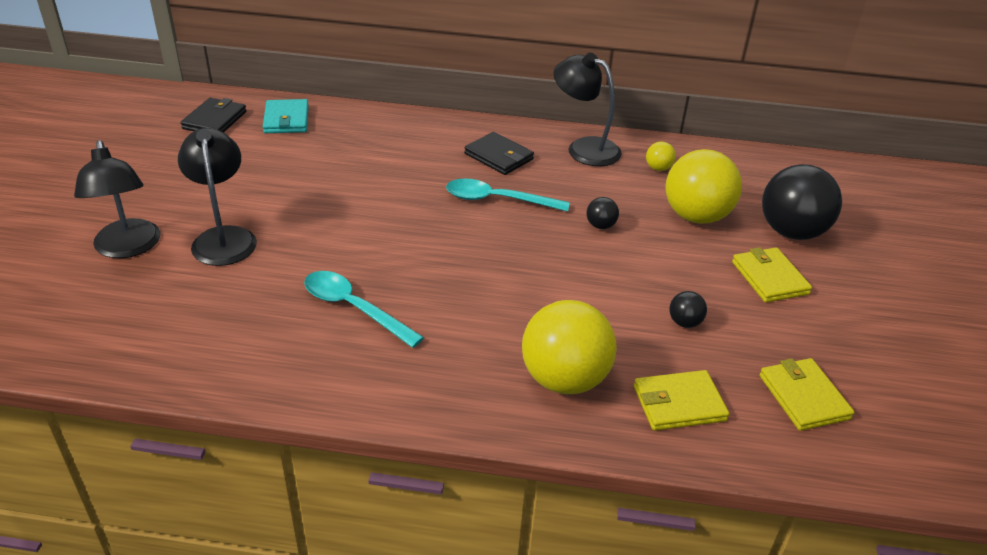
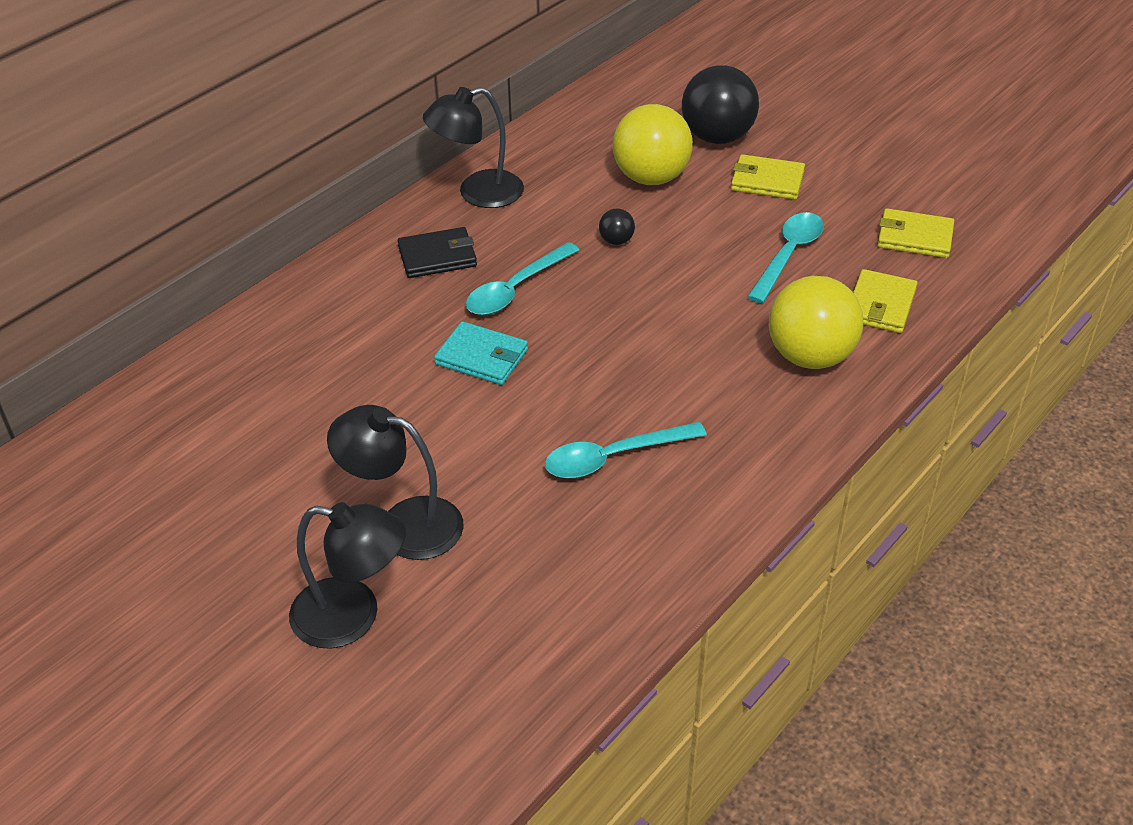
camera: 55 degrees left, 5 degrees up
(215, 120) = (121, 461): black wallet -> none
(286, 119) = (189, 395): turquoise wallet -> turquoise wallet (482, 357)
(658, 168) = (557, 163): yellow ball -> none
(684, 323) = (788, 255): black ball -> turquoise spoon

